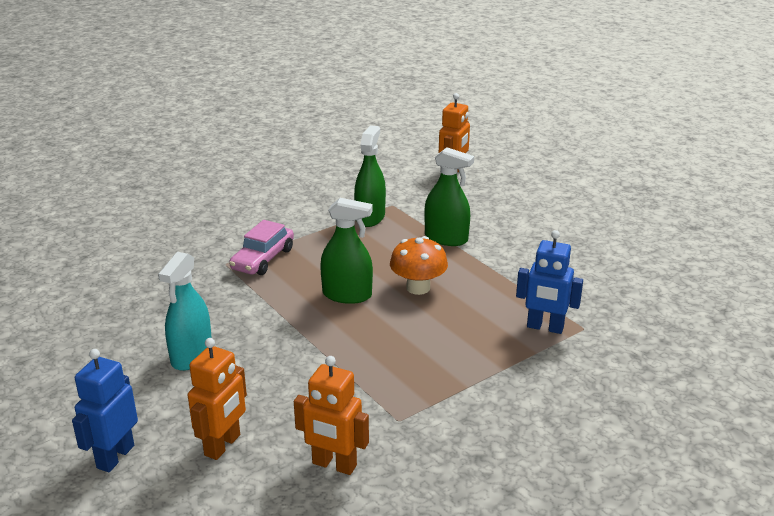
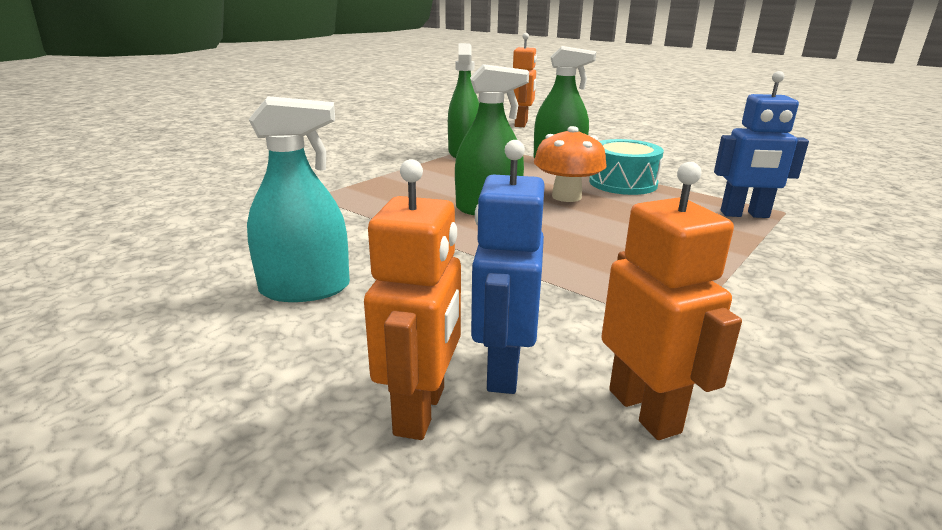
camera: 15 degrees left, 5 degrees down
(115, 456) = (198, 472): blue robot -> blue robot (502, 370)
(191, 355) = (305, 289): turquoise spray bottle -> turquoise spray bottle turned 105 degrees counterclockwise
(263, 259) = (361, 189): pink car -> none
(334, 465) = (644, 410): orange robot -> orange robot turned 120 degrees counterclockwise
(478, 276) = (623, 183): none -> turquoise drum

